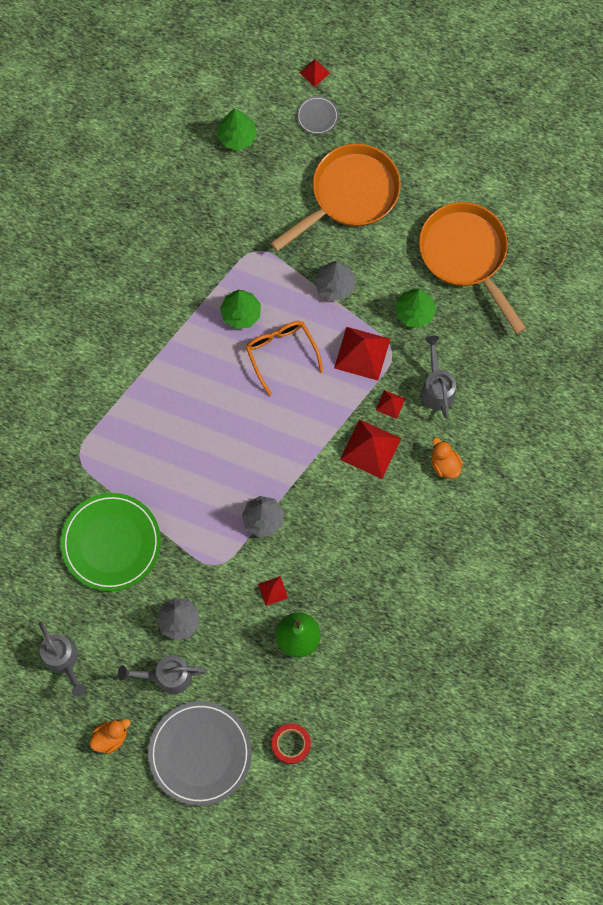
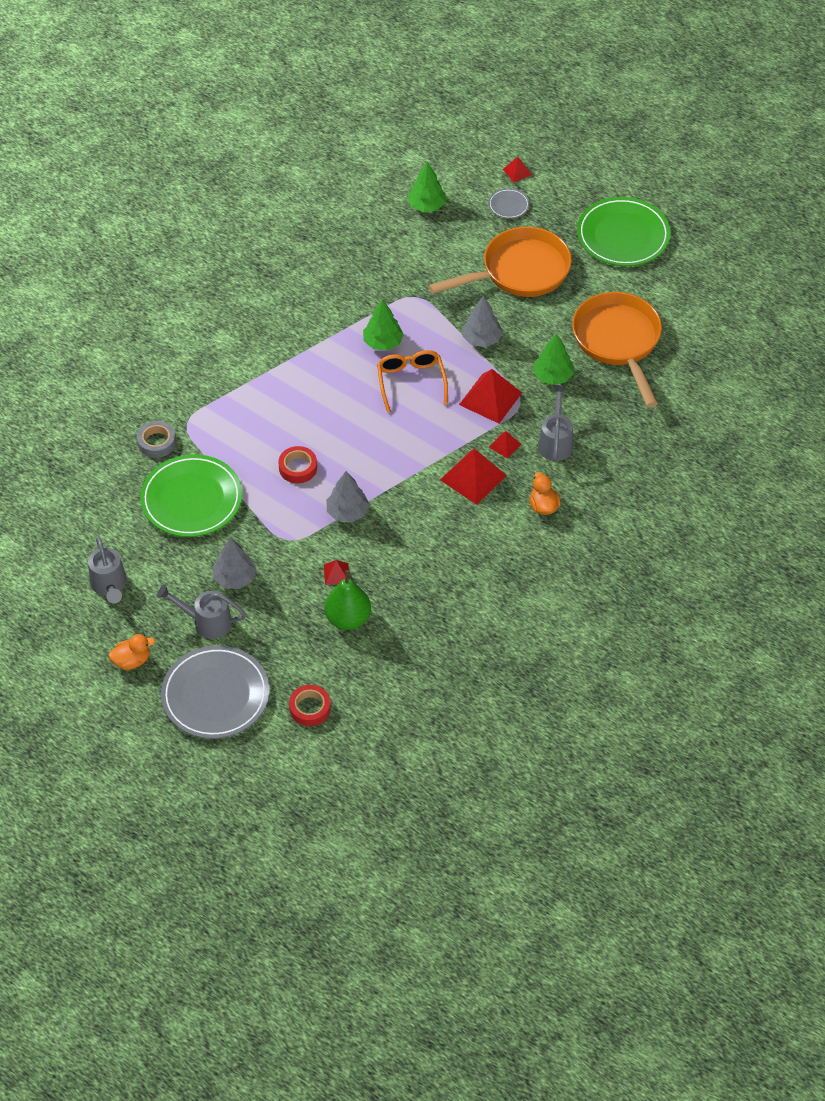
camera: 15 degrees right, 20 degrees down
(57, 486) = (156, 442): none -> grey tape
(201, 481) = (298, 468): none -> red tape
(438, 126) = (623, 235): none -> green plate

